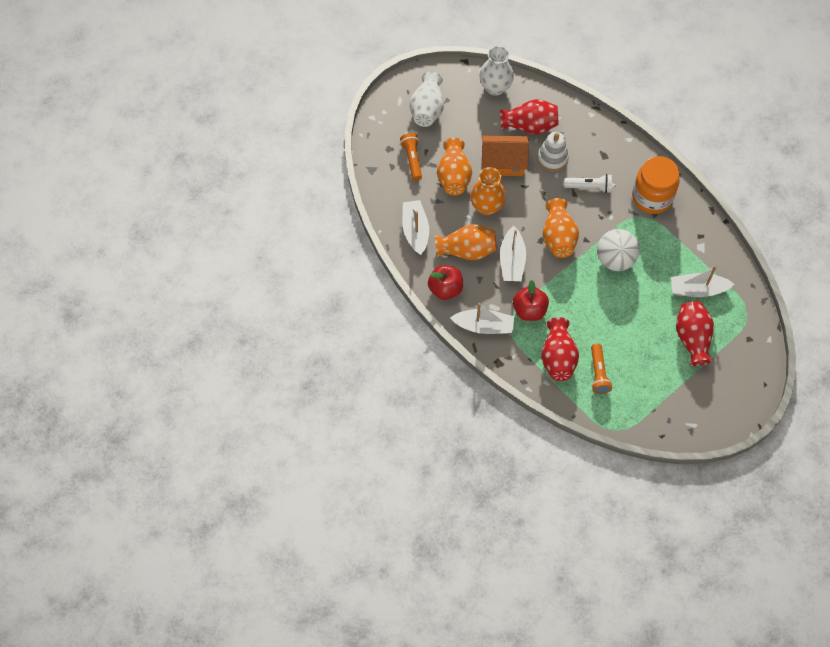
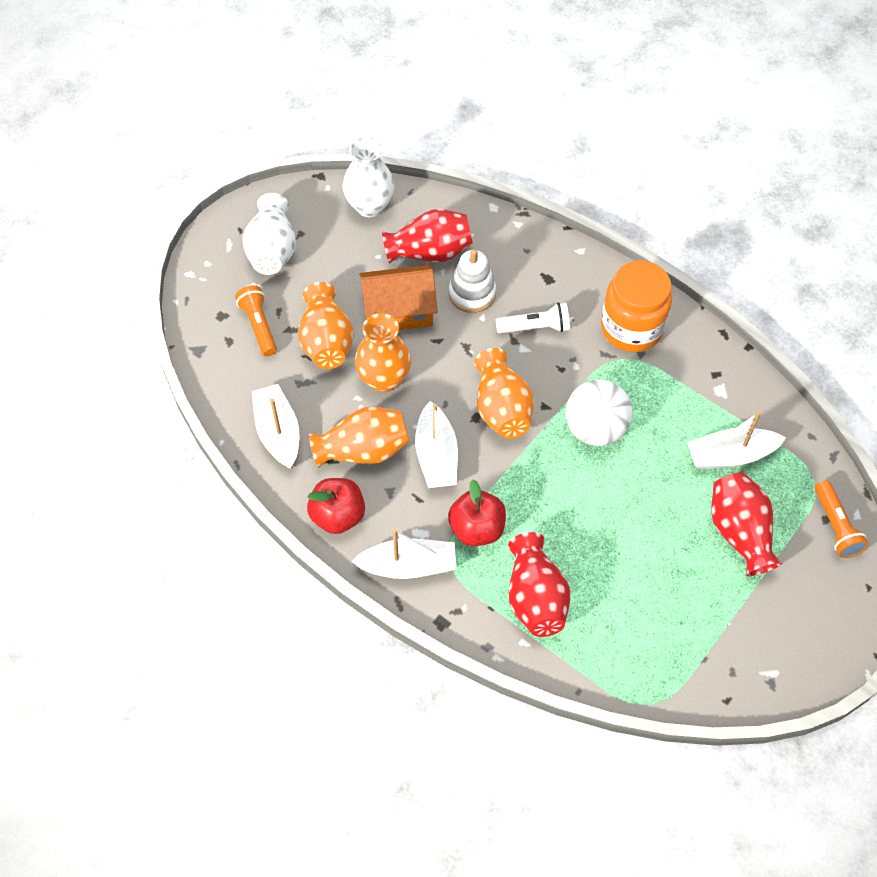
camera: 10 degrees left, 5 degrees down
(598, 373) = (604, 612): orange flashlight -> orange flashlight (835, 526)

